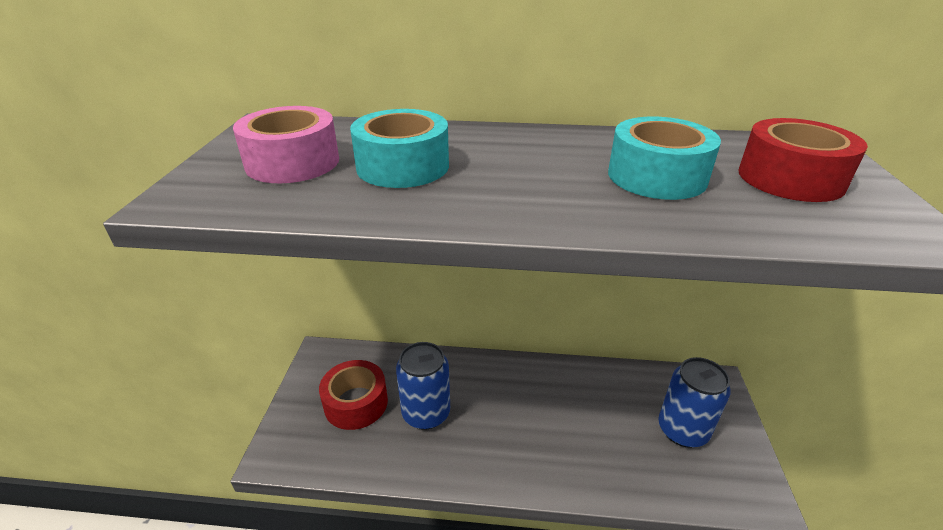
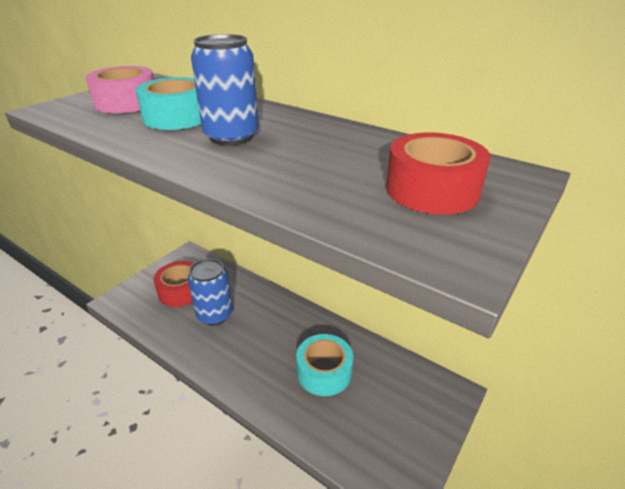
camera: 30 degrees right, 0 degrees up
(656, 176) = (324, 161): turquoise tape -> turquoise tape (324, 372)
(682, 430) = (384, 410): blue can -> blue can (231, 136)

